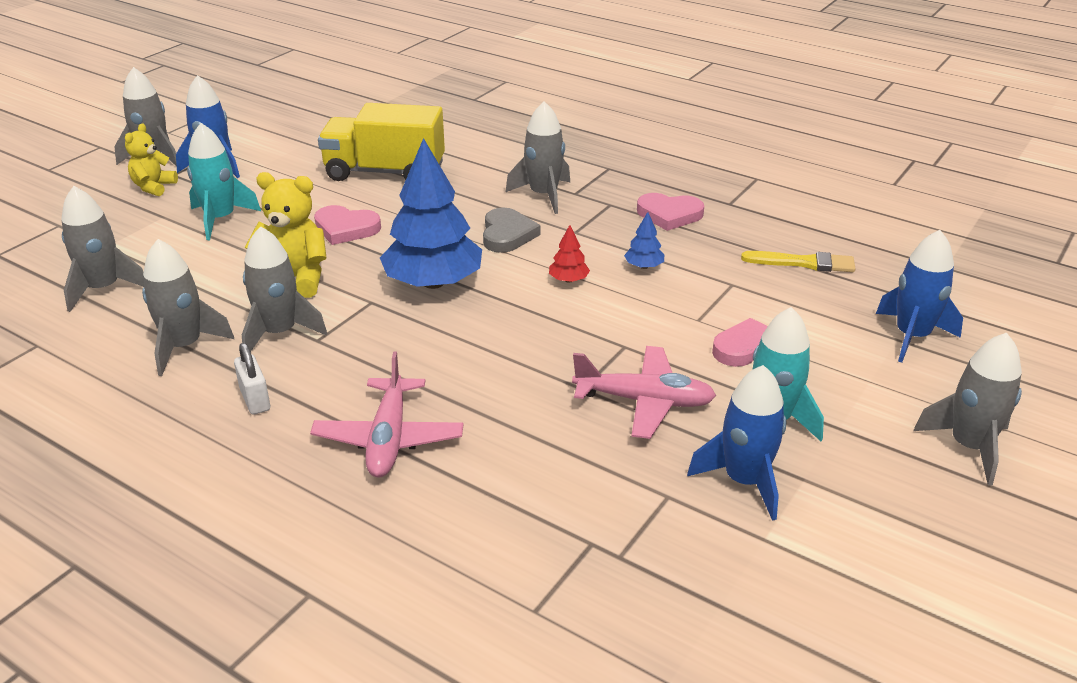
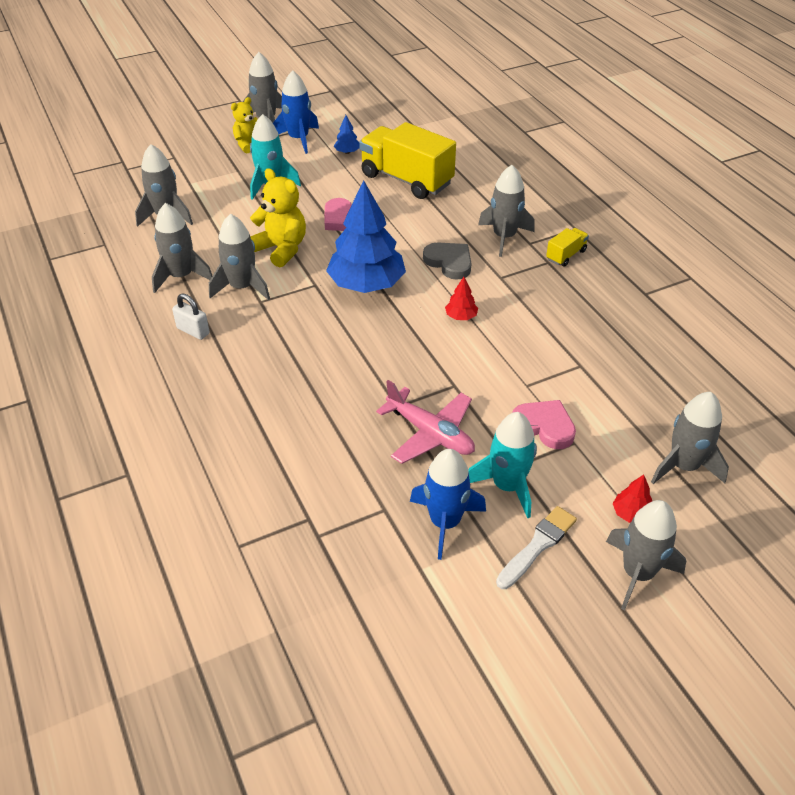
camera: 30 degrees right, 10 degrees up
(255, 400) = (193, 331): white padlock -> white padlock turned 60 degrees counterclockwise
(389, 438) = (248, 391): pink plane -> none
(507, 234) = (449, 262): grey heart -> grey heart turned 75 degrees counterclockwise
(622, 193) = (566, 255): none -> yellow truck
(644, 266) = (526, 325): blue tree -> blue tree (347, 152)
(669, 215) = (586, 287): pink heart -> none
(803, 263) = (656, 368): yellow brush -> none
(856, 462) = (537, 546): none -> white brush
(910, 396) = (631, 514): none -> red tree
(912, 336) = (684, 466): blue rocket -> grey rocket

